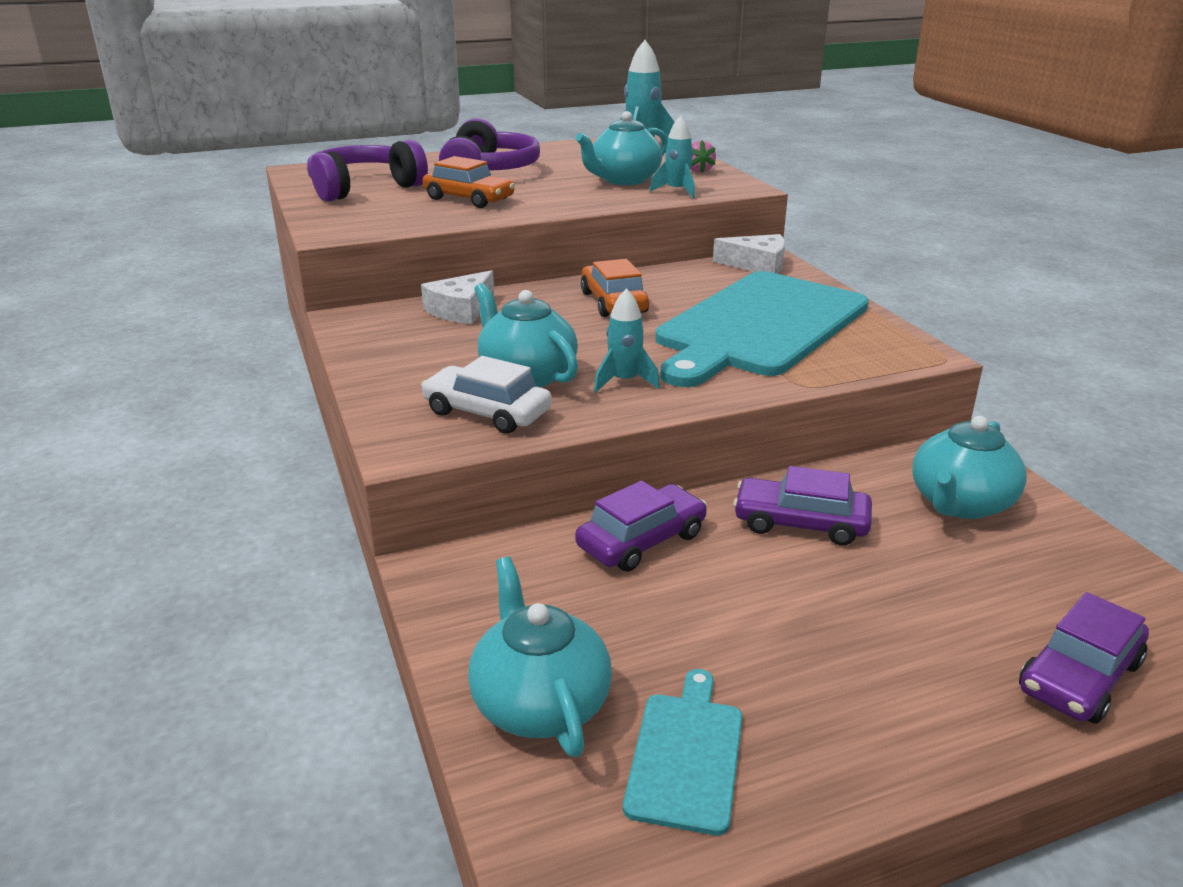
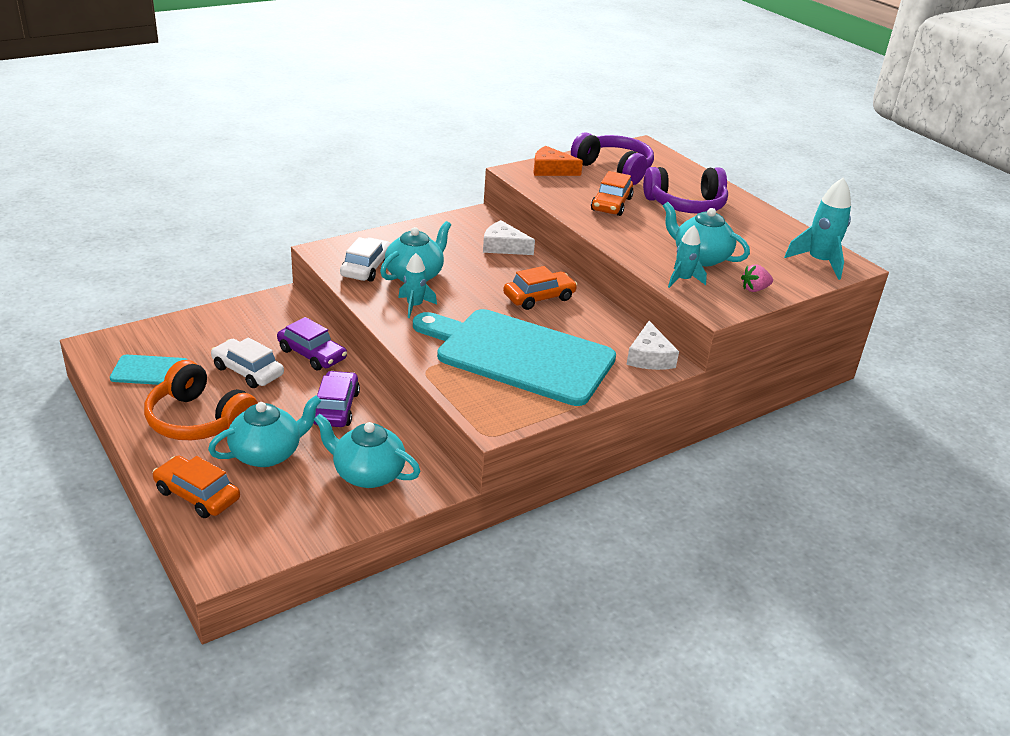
camera: 75 degrees right, 5 degrees up
(340, 216) = (551, 170): none -> orange cheese
(539, 703) = (187, 334): turquoise teapot -> turquoise teapot (267, 453)
(692, 615) = (248, 371): none -> white car
(858, 679) = (199, 420): none -> orange headphones
(1079, 676) = (197, 495): purple car -> orange car

